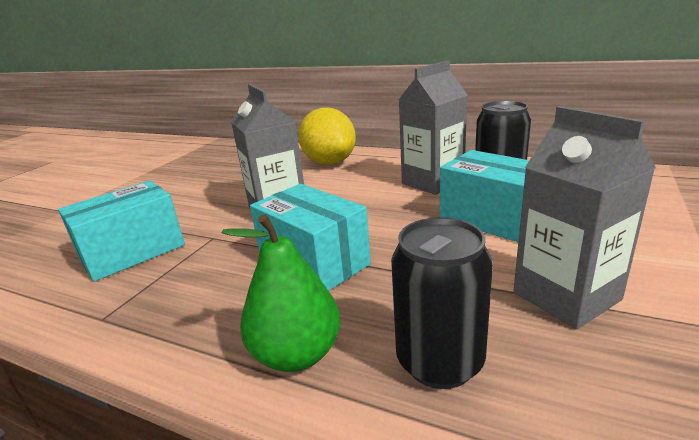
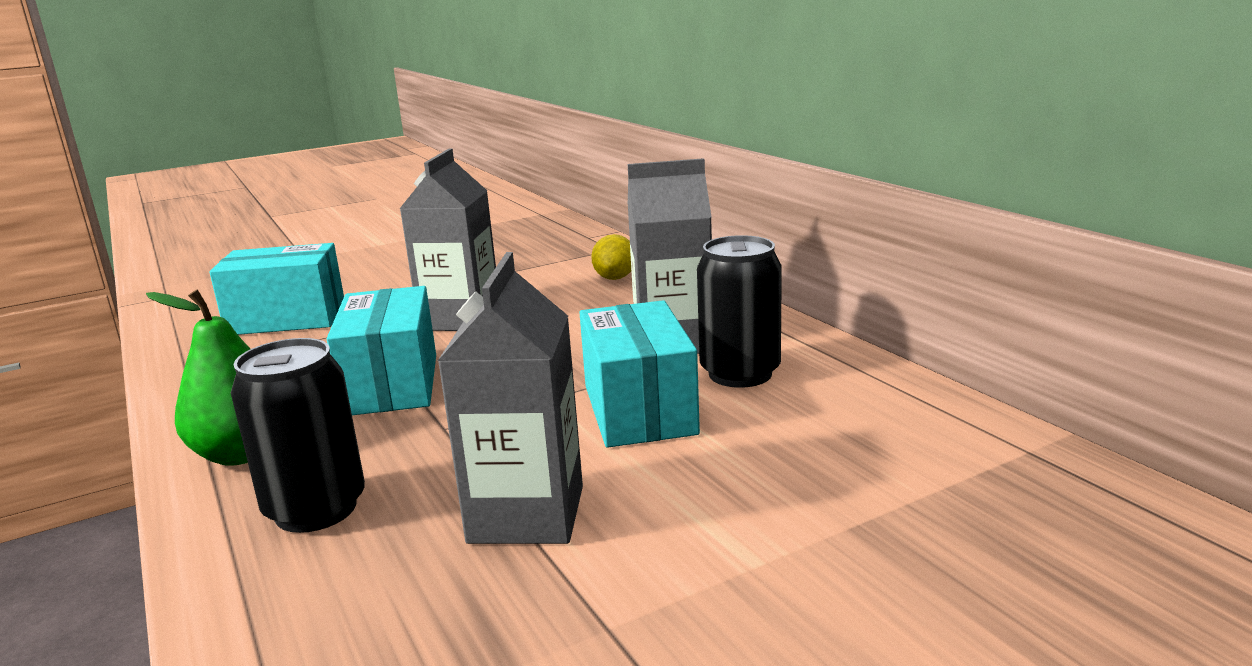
camera: 35 degrees right, 5 degrees down
(329, 162) = (615, 278): yellow lemon -> yellow lemon, size x0.53

